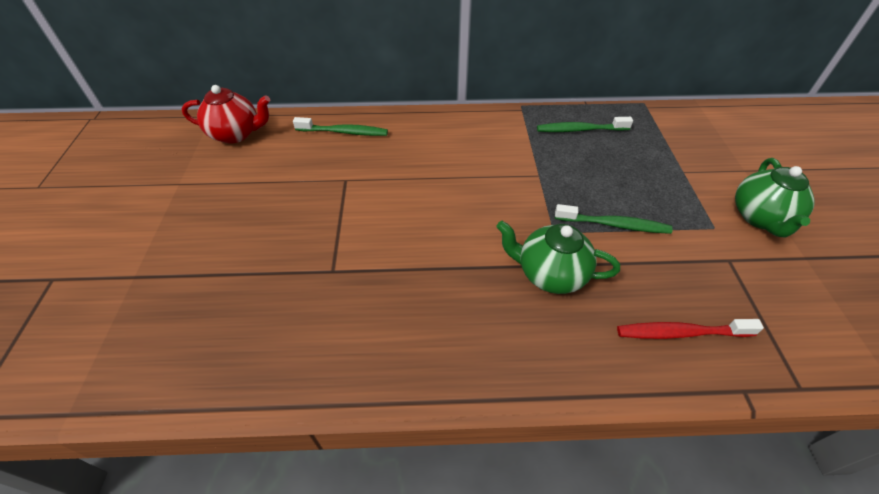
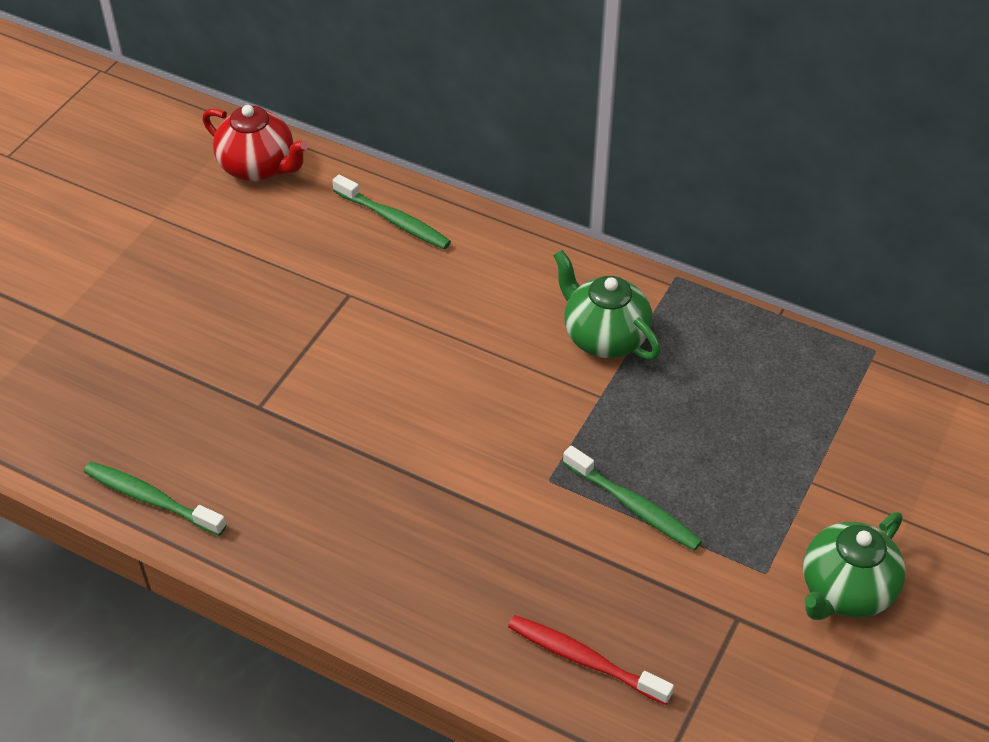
camera: 30 degrees right, 0 degrees up
(550, 274) = (496, 526): green teapot -> green teapot (604, 337)
(581, 130) = (726, 354): green toothbrush -> green toothbrush (152, 499)

